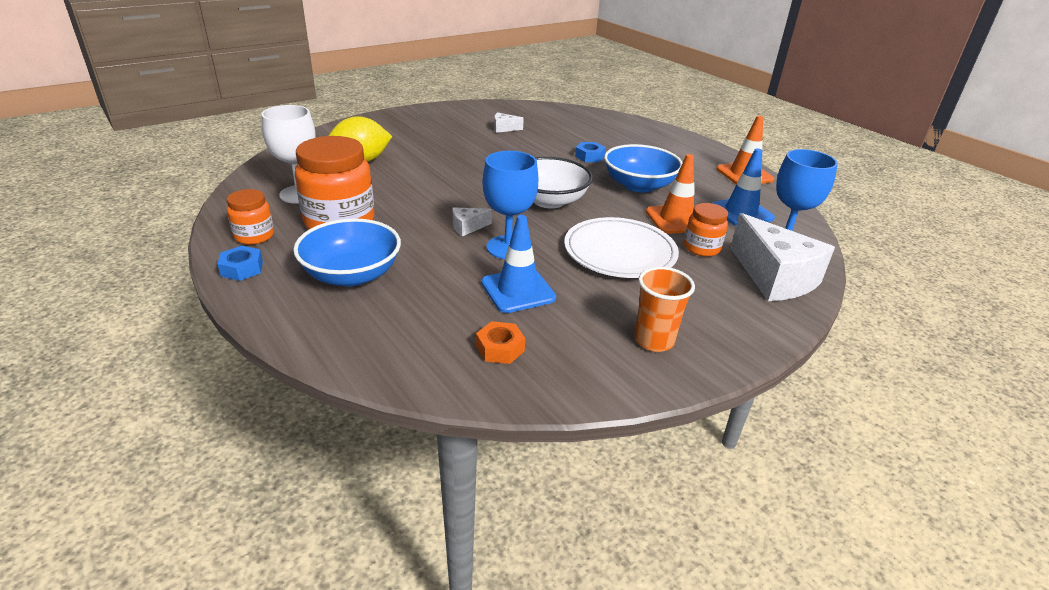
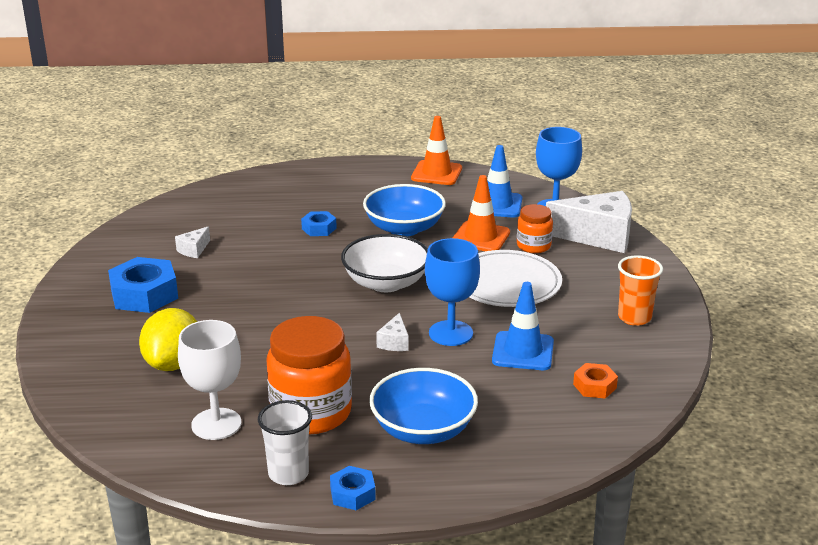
camera: 55 degrees left, 5 degrees down
(254, 236) = (288, 474): orange jar -> white cup
(433, 131) = (144, 294): none -> blue nut

